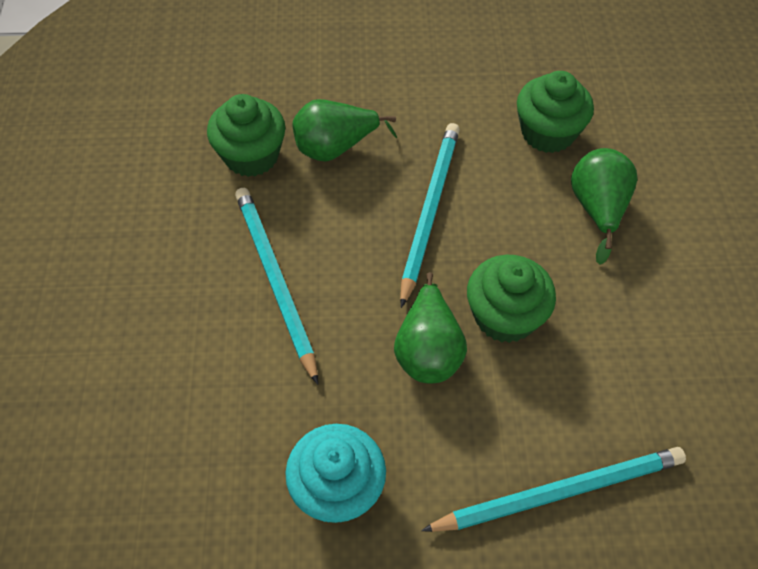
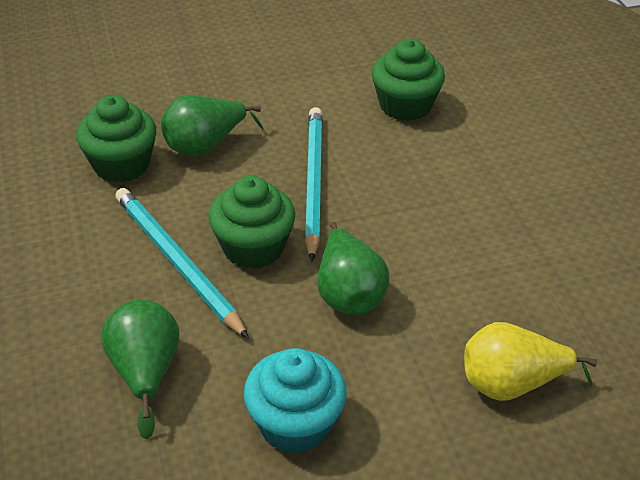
camera: 15 degrees left, 15 degrees down
(505, 316) = (413, 254): green cupcake -> green cupcake (253, 247)
(559, 491) = (511, 384): turquoise pencil -> yellow pear
(597, 209) = (470, 157): green pear -> green pear (145, 373)

